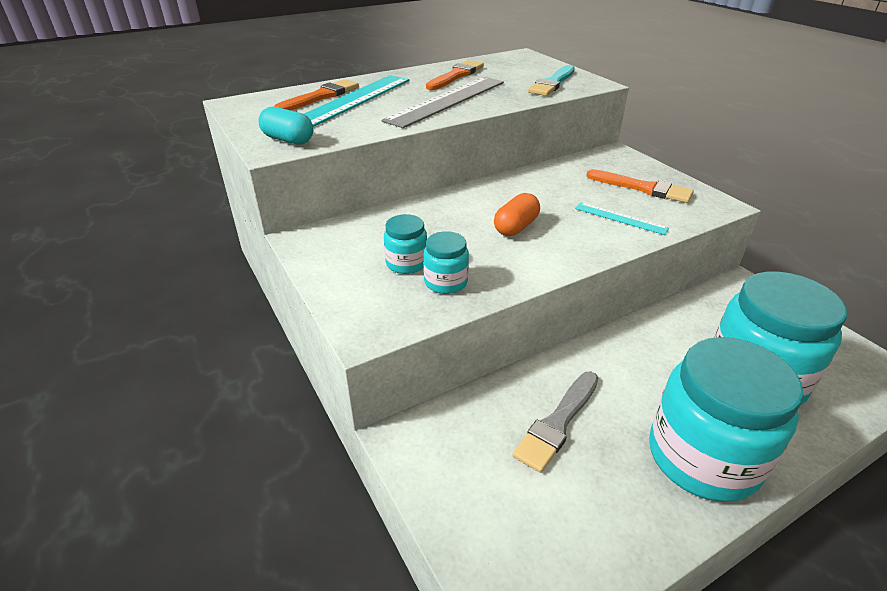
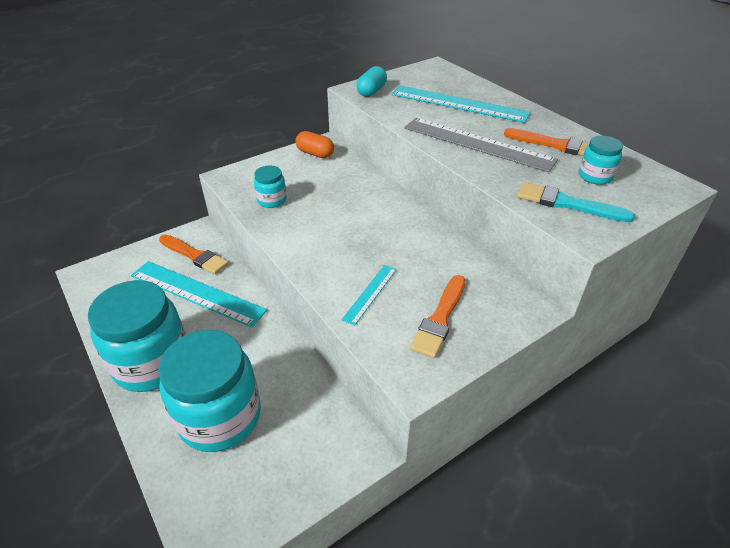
camera: 85 degrees right, 5 degrees up
(320, 96) = (462, 91): orange brush -> orange brush (194, 255)
(406, 263) = (294, 184): turquoise jar -> turquoise jar (595, 176)
(516, 227) = (347, 230): orange capsule -> orange capsule (315, 153)
(557, 423) = (196, 293): grey brush -> turquoise ruler

